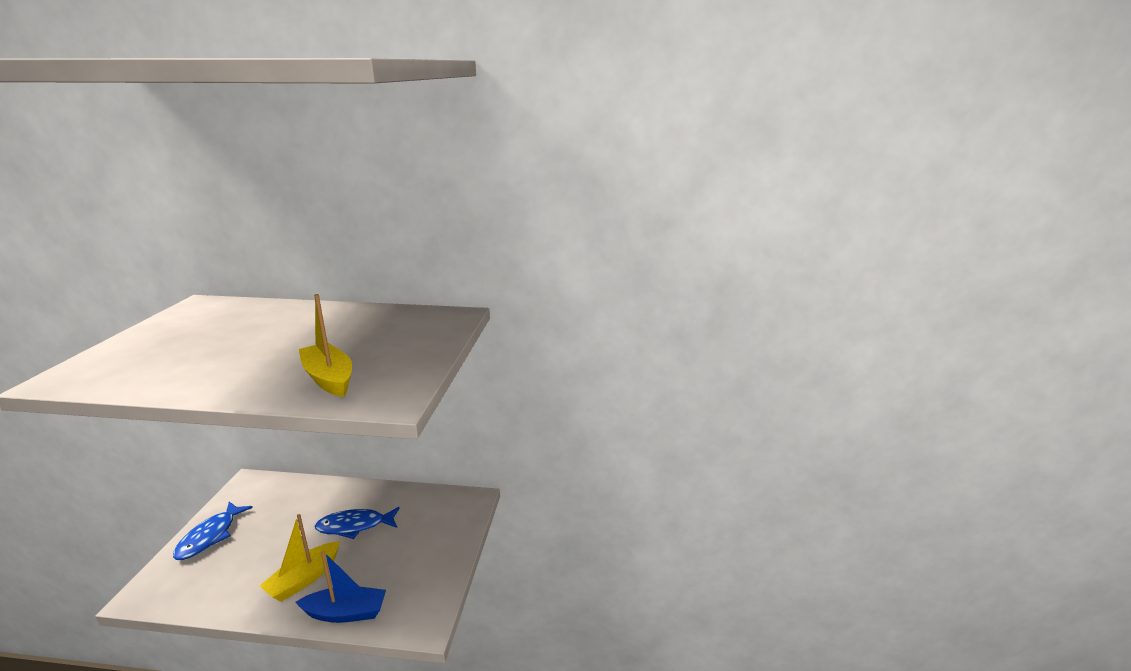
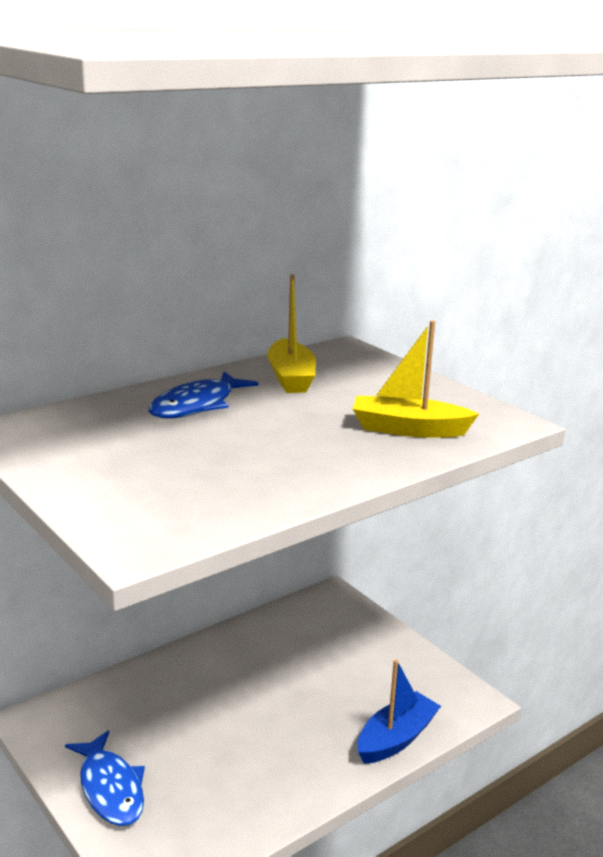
camera: 45 degrees left, 0 degrees up
(304, 579) = (304, 745): yellow boat -> yellow boat (291, 377)
(355, 526) = (261, 679): blue fish -> blue fish (197, 405)

